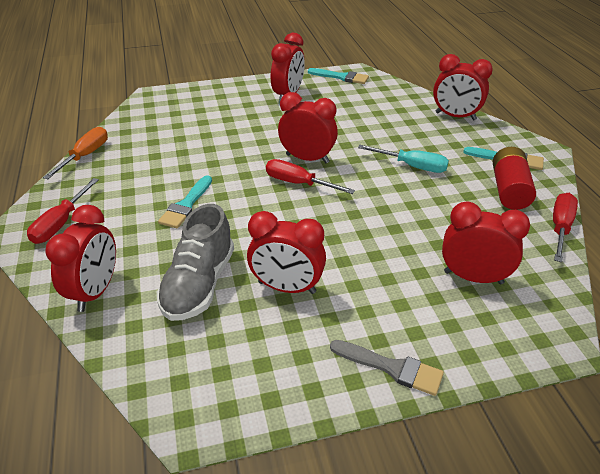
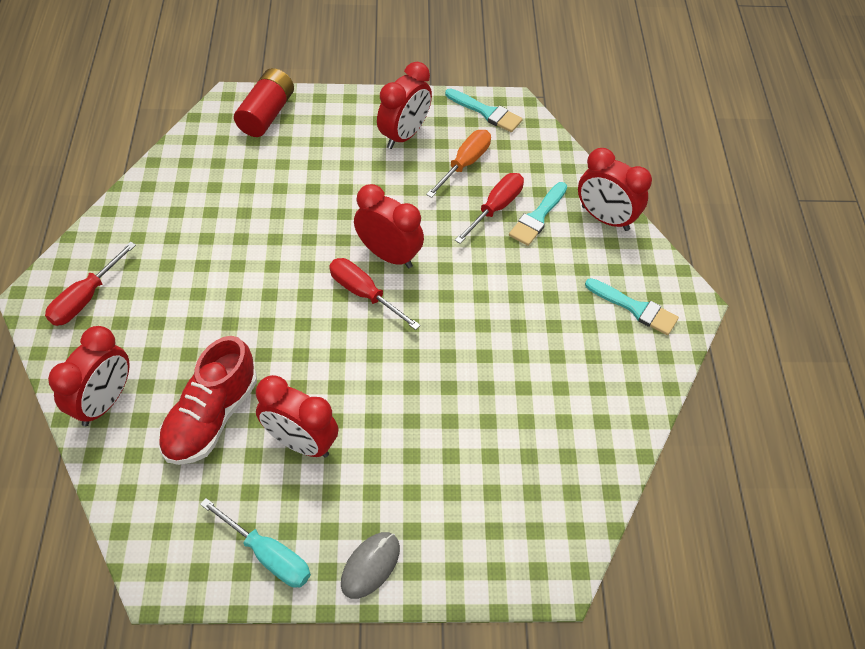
camera: 10 degrees right, 15 degrees up
(85, 155) = (131, 195): orange screwdriver -> orange screwdriver (465, 164)
(186, 205) = (226, 300): turquoise brush -> turquoise brush (538, 217)
(199, 284) = (211, 417): grey shoe -> red shoe
(391, 368) = (370, 566): grey brush -> grey mouse
(412, 166) = (511, 295): turquoise screwdriver -> turquoise screwdriver (268, 555)
(473, 277) = (505, 475): red clock -> none
(509, 190) = (610, 358): red battery -> red battery (266, 114)
(560, 227) = (641, 429): red screwdriver -> red screwdriver (495, 208)

